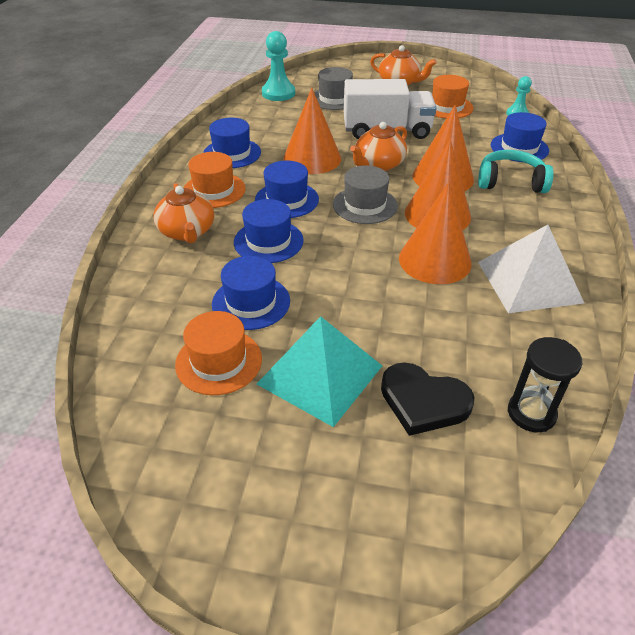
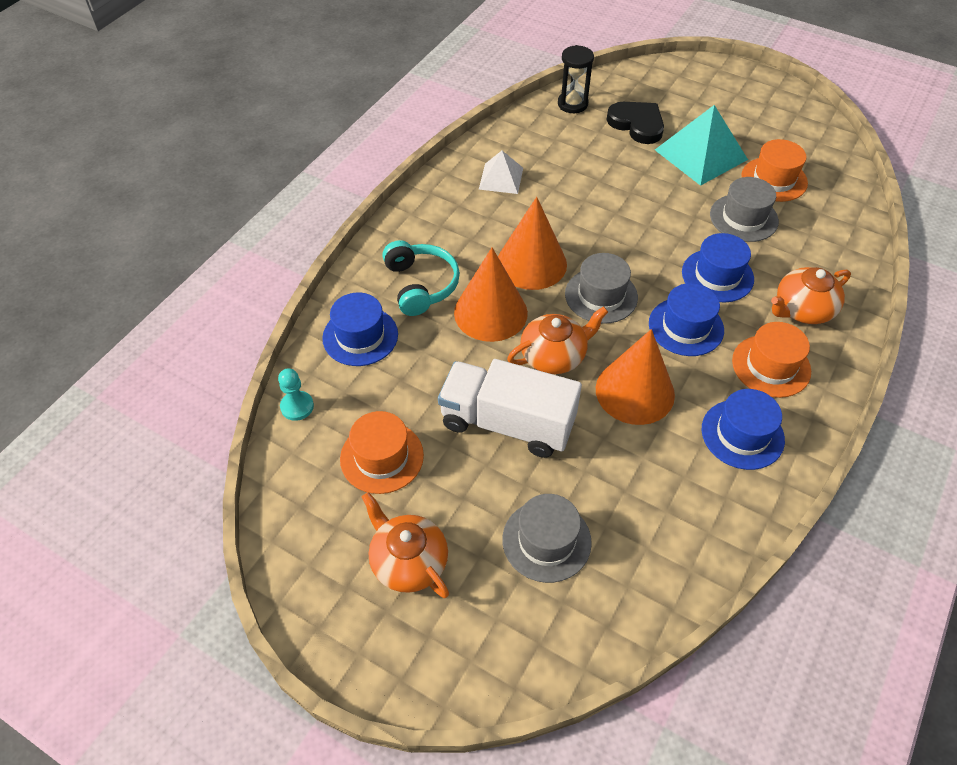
camera: 160 degrees left, 10 degrees up
(187, 232) = (802, 309): orange teapot -> orange teapot turned 120 degrees counterclockwise
(251, 302) = (743, 218): blue hat -> grey hat
(278, 93) = (640, 593): turquoise pawn -> none
(434, 260) = (567, 216): orange cone -> none
(510, 182) = (421, 285): turquoise headphones -> turquoise headphones turned 135 degrees counterclockwise
(529, 281) = (501, 178): white pyramid -> white pyramid, size x0.58

